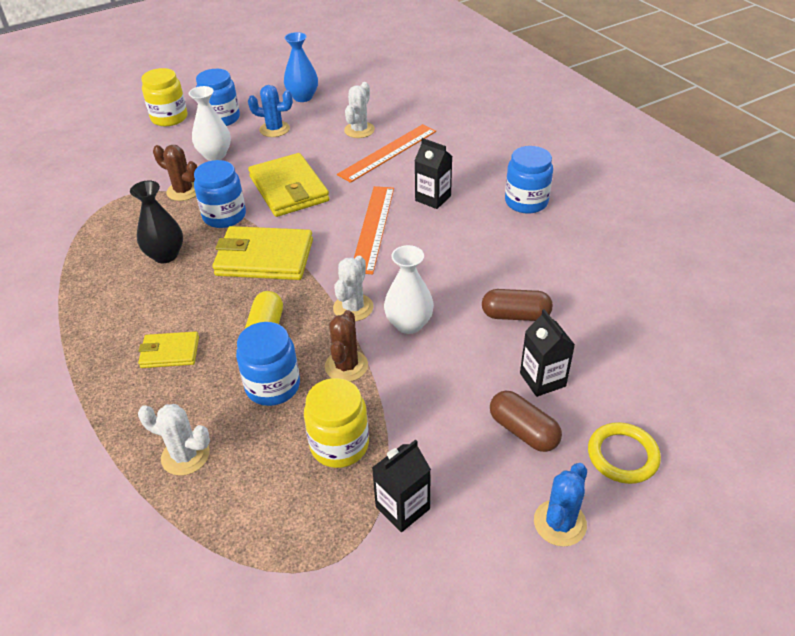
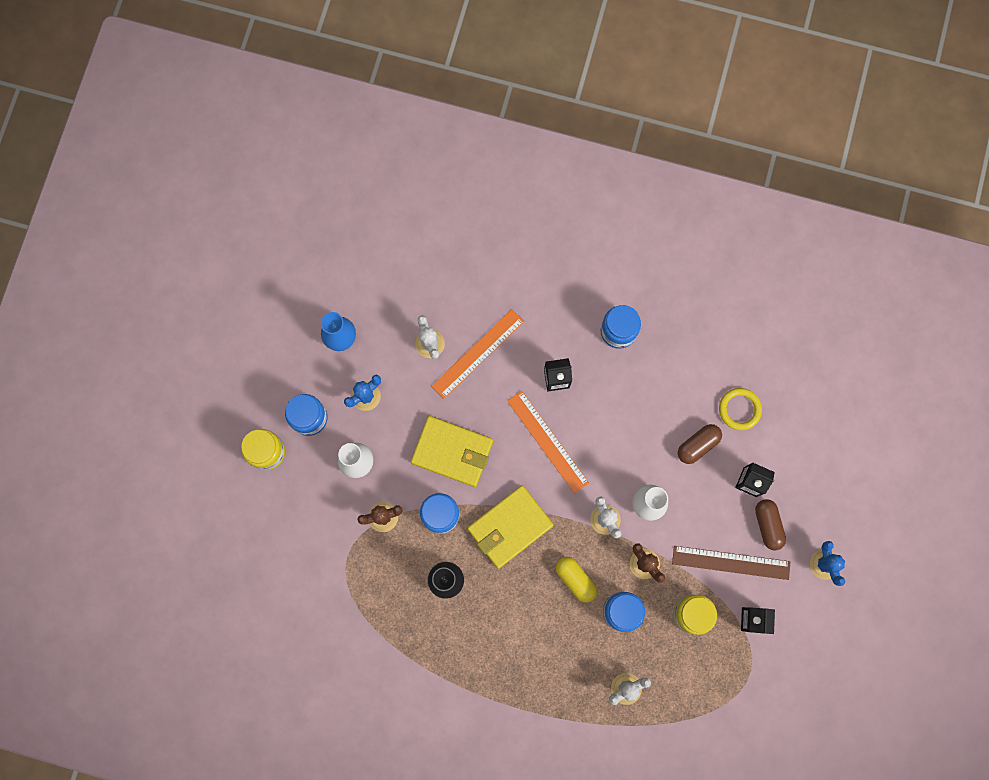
camera: 45 degrees left, 35 degrees up
(170, 352) = (541, 642): yellow wallet -> none
(388, 152) = (477, 353): orange ruler -> orange ruler turned 45 degrees clockwise
(440, 433) = (731, 562): none -> brown ruler
(523, 431) = (767, 525): brown capsule -> brown capsule turned 75 degrees clockwise
(622, 455) = (823, 499): yellow ring -> yellow ring (739, 409)

